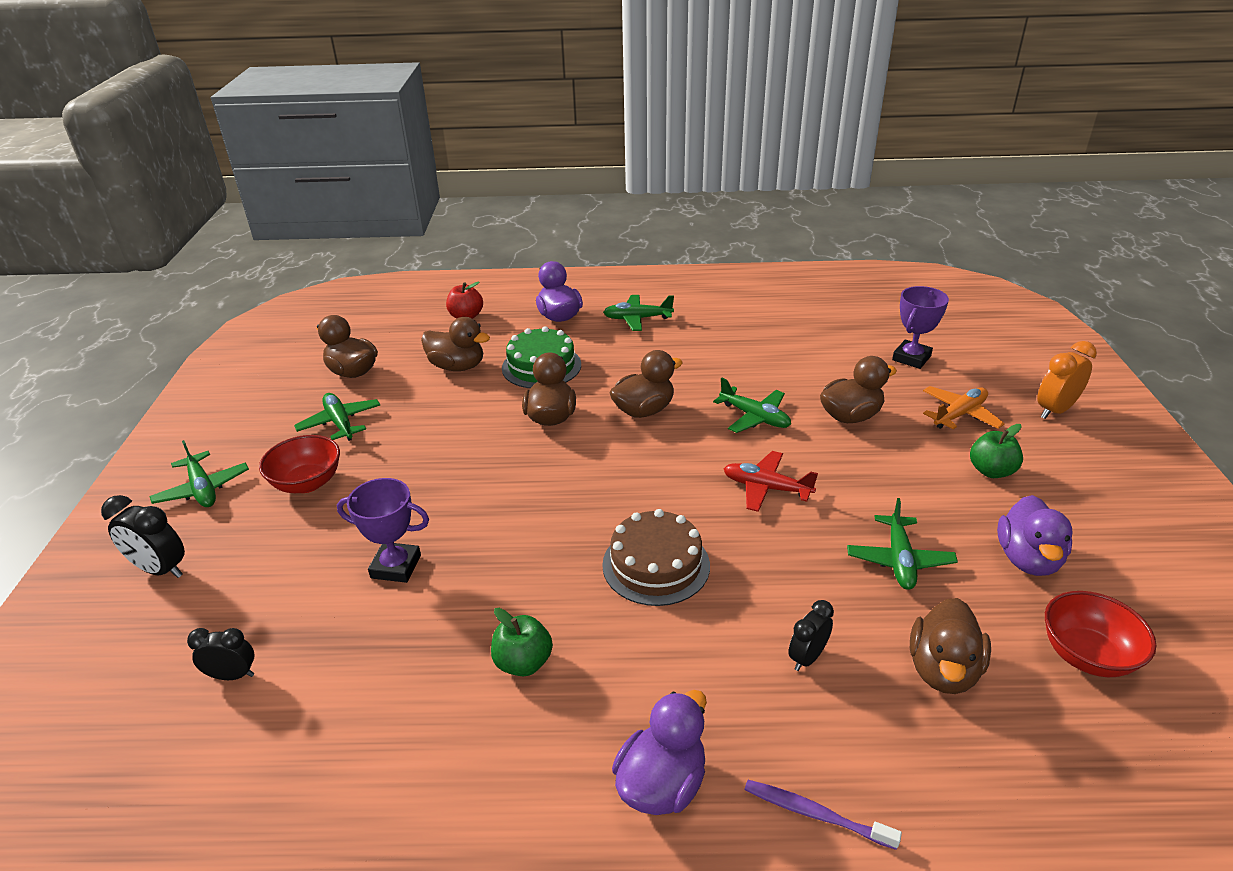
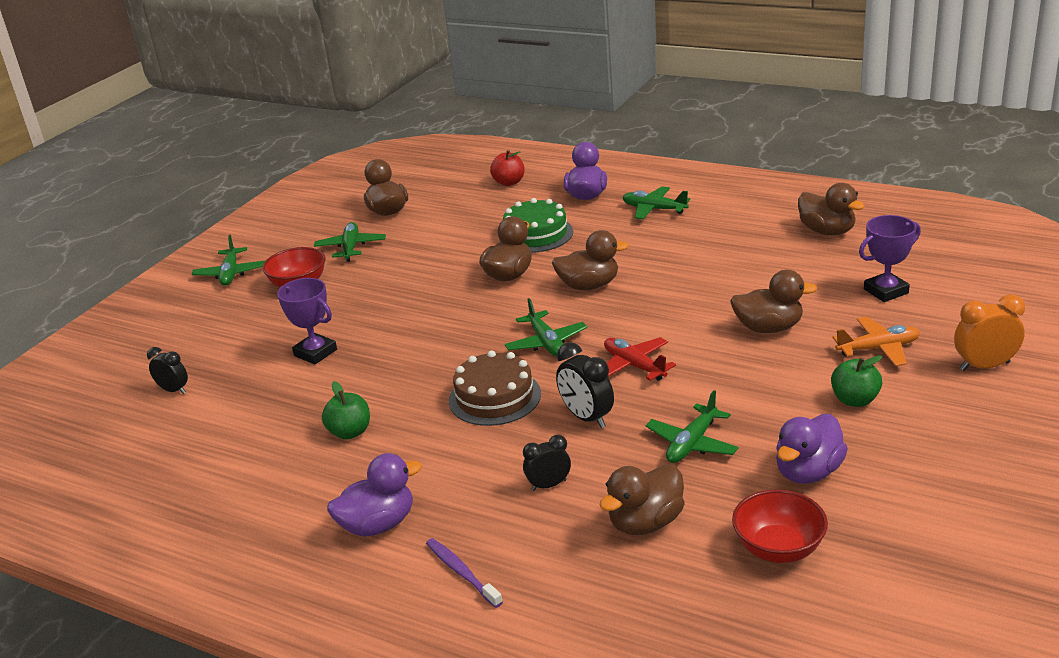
camera: 30 degrees right, 5 degrees down
(160, 569) = (173, 318): black clock -> black clock (587, 417)
(457, 366) = (469, 222): brown duck -> brown duck (827, 231)
(754, 417) = (679, 310): green plane -> green plane (546, 342)

